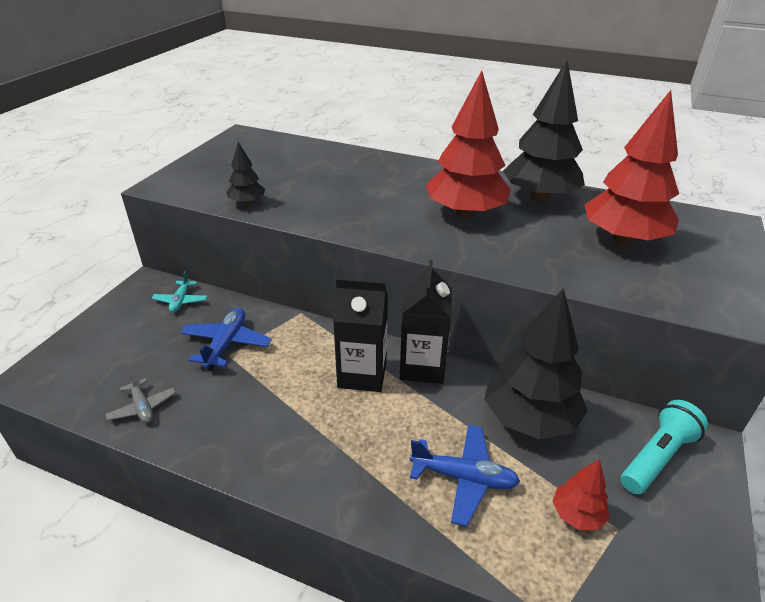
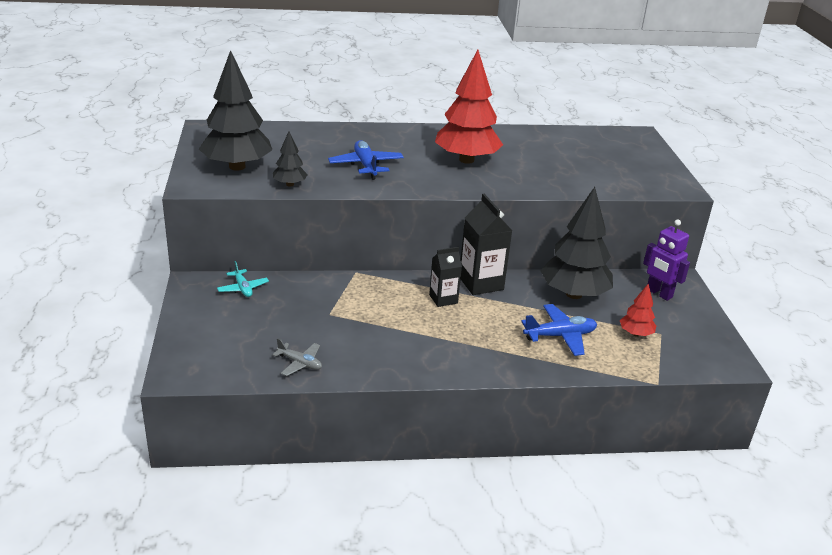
camera: 30 degrees left, 5 degrees down
(226, 344) = (319, 307): blue plane -> blue plane (366, 166)
(362, 374) = (443, 299): black carton -> black carton, size x0.62
(539, 197) = (506, 138): black tree -> black tree (237, 167)
(623, 239) = (583, 157): red tree -> none
(657, 457) = (659, 293): turquoise flashlight -> purple robot

